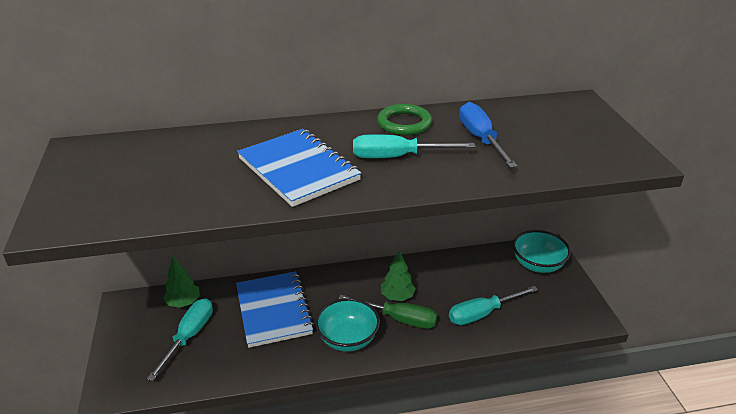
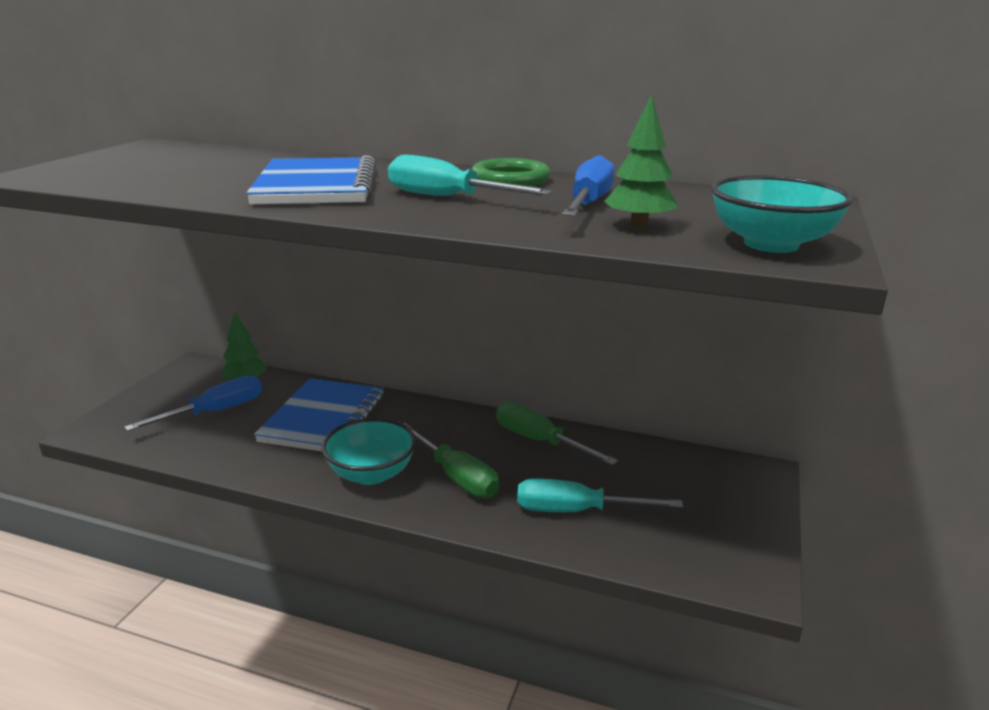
camera: 30 degrees right, 10 degrees down
(189, 336) = (215, 412): turquoise screwdriver -> blue screwdriver
(397, 296) = (480, 453): green tree -> green tree (639, 225)
(422, 273) = (539, 441): none -> green screwdriver
(537, 265) = (723, 485): turquoise bowl -> turquoise bowl (771, 244)

